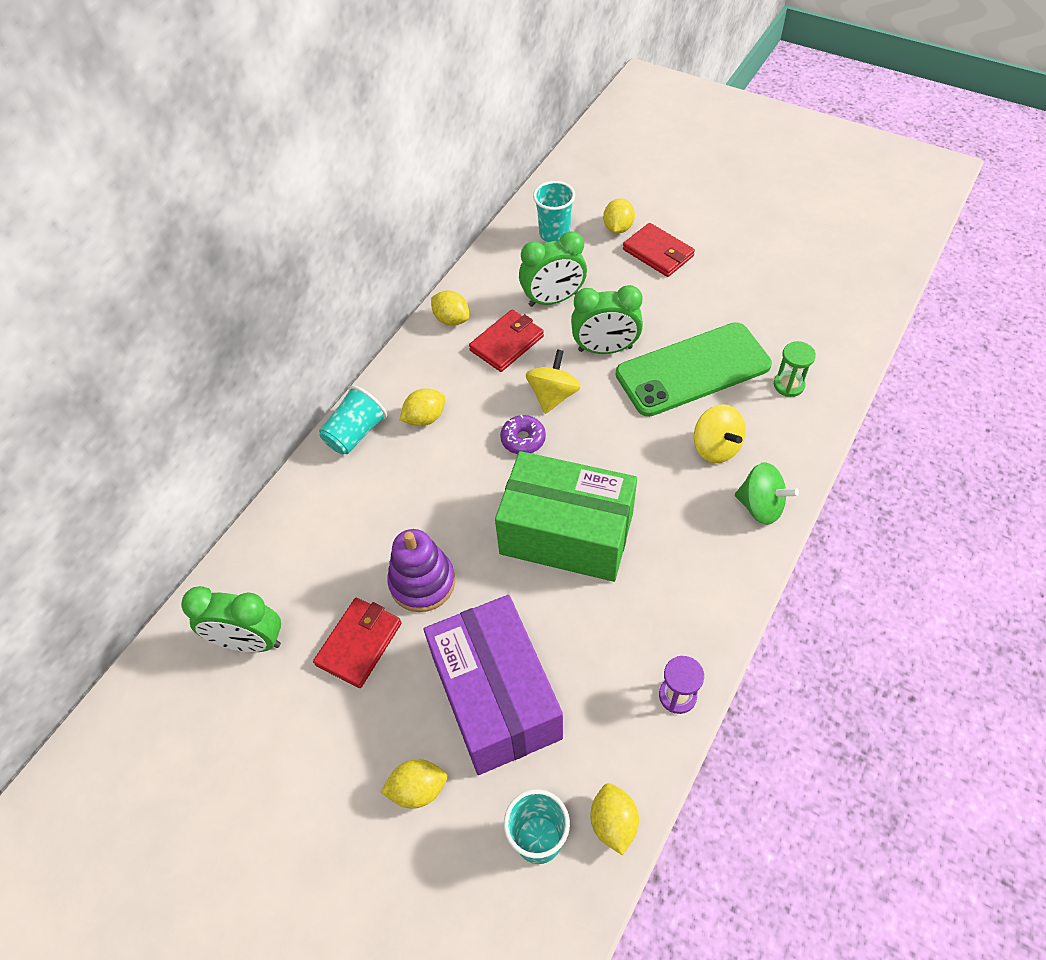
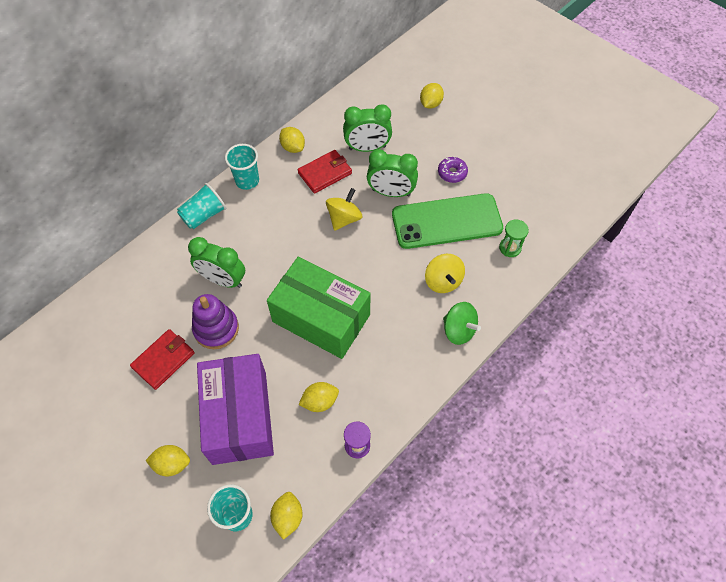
camera: 10 degrees right, 5 degrees up
(249, 642) = (95, 342): green clock -> green clock (223, 280)
(425, 418) = (253, 215): yellow lemon -> yellow lemon (320, 401)
(523, 439) = (313, 245): purple donut -> purple donut (452, 173)
(554, 234) = (384, 99): turquoise cup -> turquoise cup (247, 181)
(658, 253) = (452, 129): red wallet -> none

